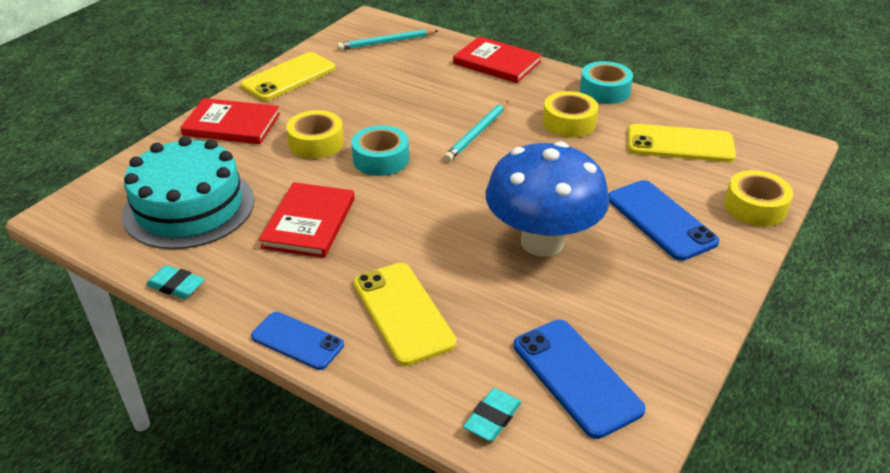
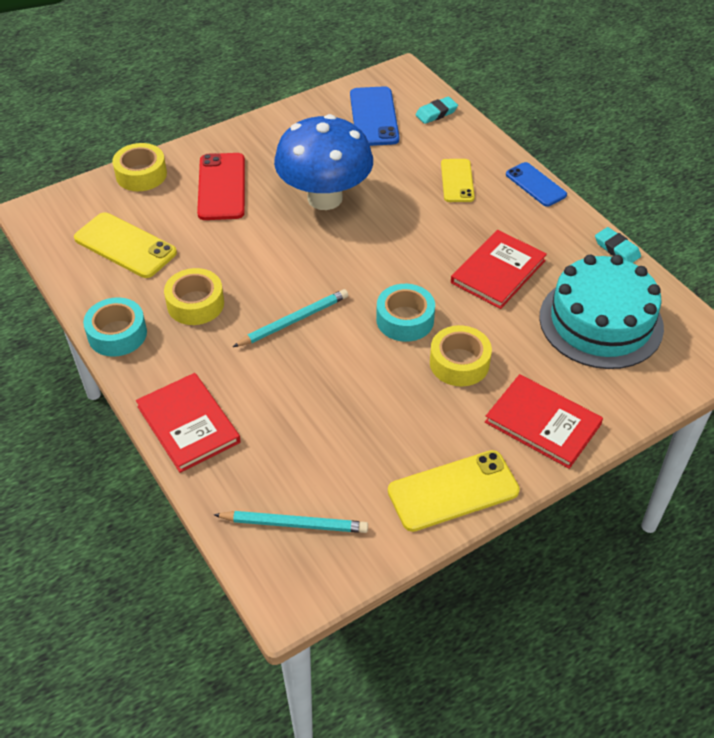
camera: 155 degrees left, 10 degrees up
(403, 313) = (457, 181): yellow phone -> yellow phone, size x0.66
(660, 220) = (222, 187): blue phone -> red phone

